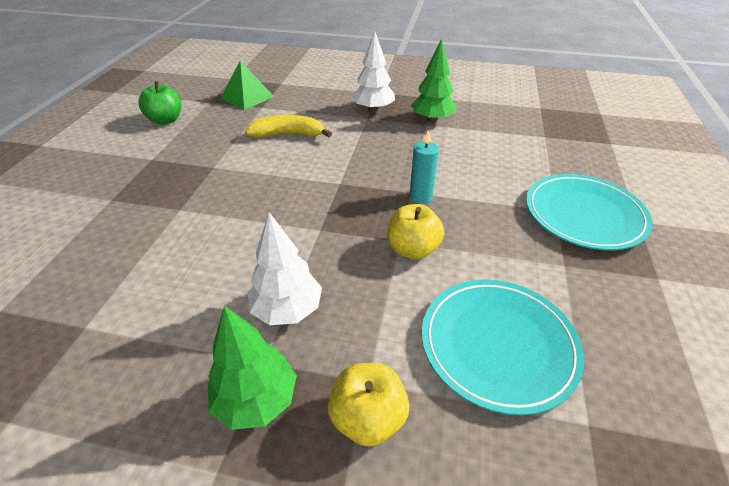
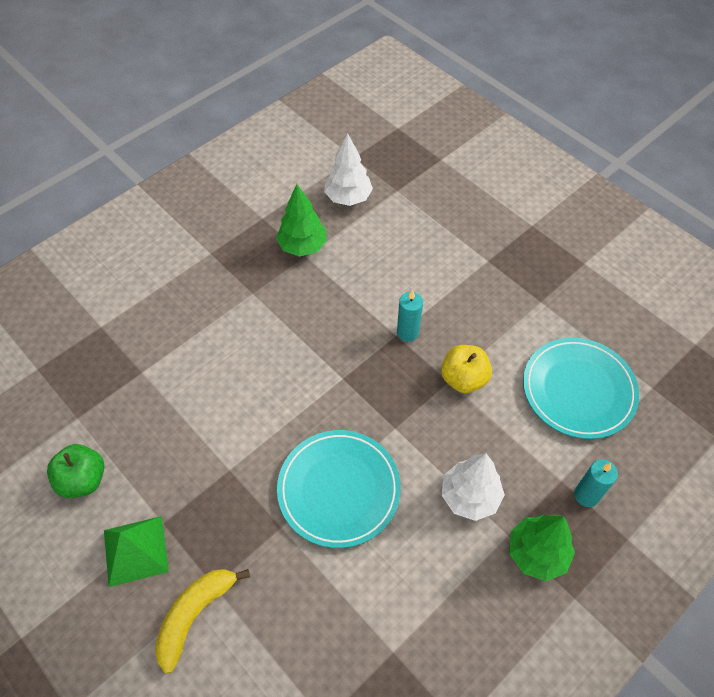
camera: 55 degrees left, 15 degrees up
(247, 97) = (104, 375): green pyramid -> green pyramid (135, 550)
(288, 135) = (225, 376): yellow banana -> yellow banana (195, 615)
(368, 418) = (586, 495): yellow apple -> turquoise candle
(373, 110) = (242, 279): white tree -> white tree (348, 198)
(584, 215) = (504, 249): turquoise plate -> turquoise plate (339, 489)

